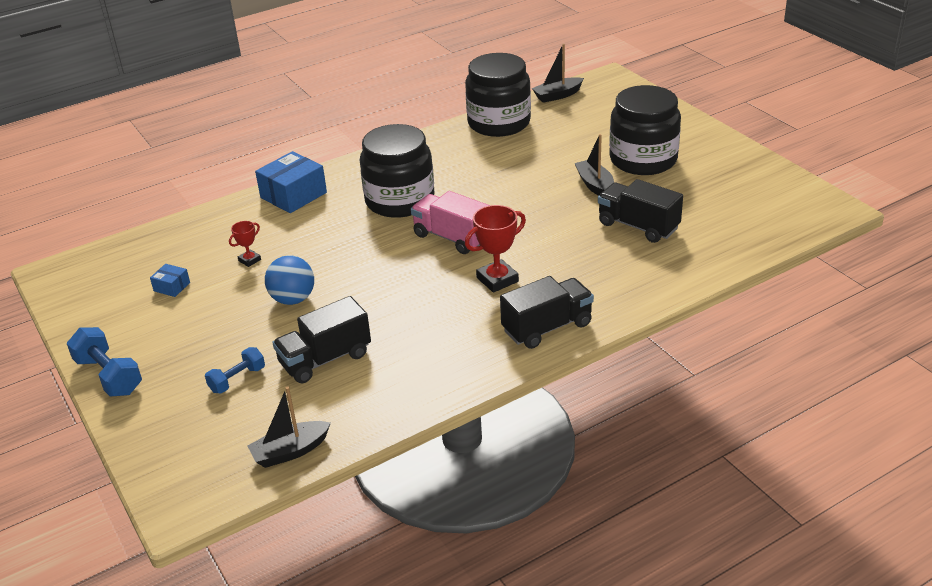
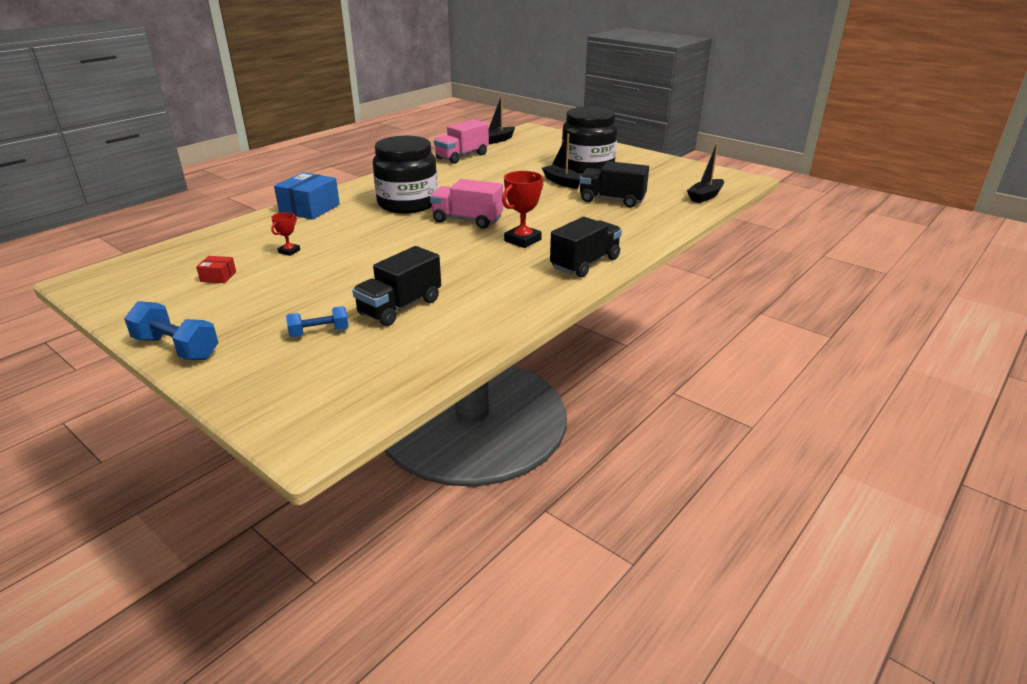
camera: 20 degrees left, 5 degrees down
(172, 287) = (218, 277): blue box -> red box
(237, 379) = (319, 332): blue dumbbell -> blue dumbbell turned 45 degrees clockwise
(290, 451) = (403, 377): black boat -> black boat (705, 196)
(293, 299) = (345, 271): blue ball -> none
(499, 123) = (462, 156): black jar -> pink truck

